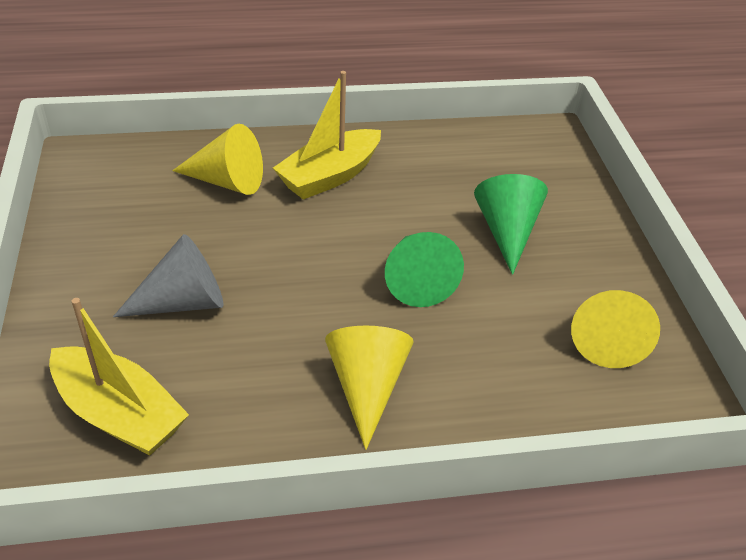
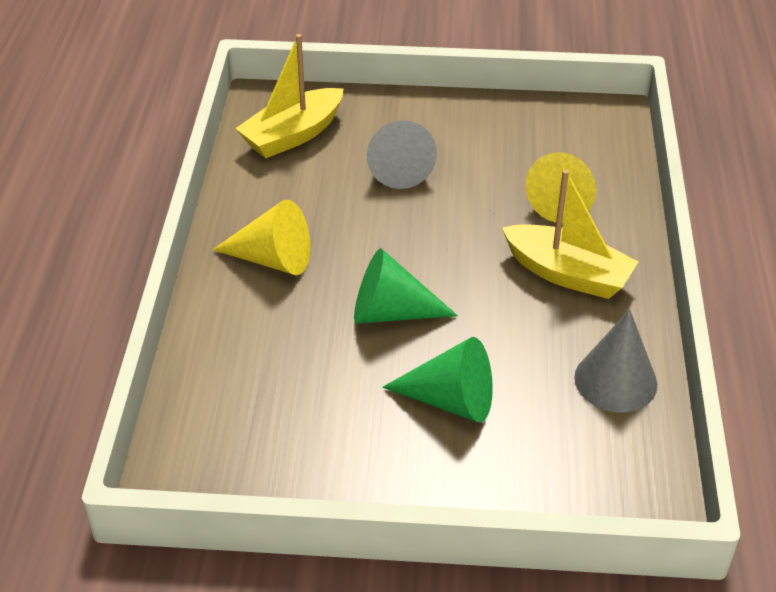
camera: 105 degrees right, 0 degrees up
(329, 176) = (567, 274): yellow boat -> yellow boat turned 150 degrees clockwise
(445, 149) = (615, 380): none -> grey cone
(606, 338) = (273, 438): yellow cone -> none

